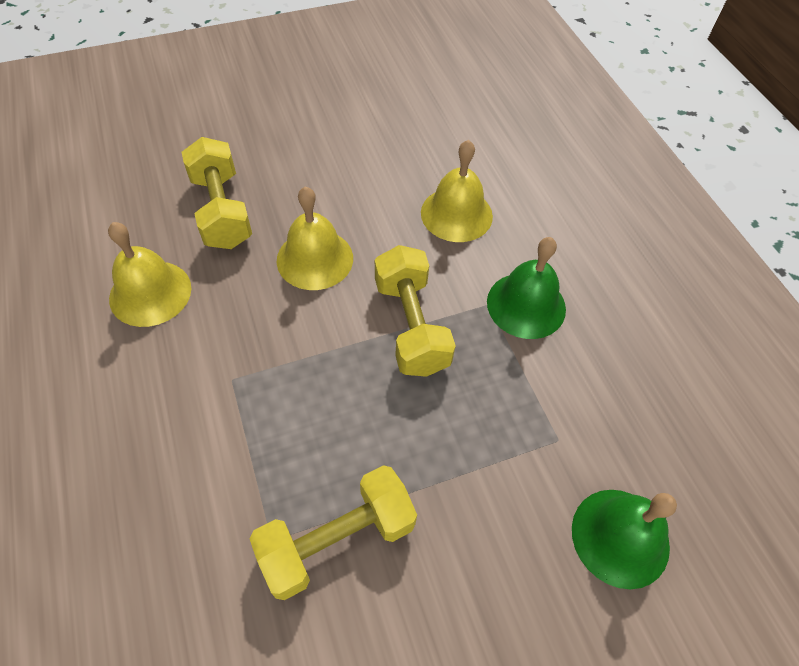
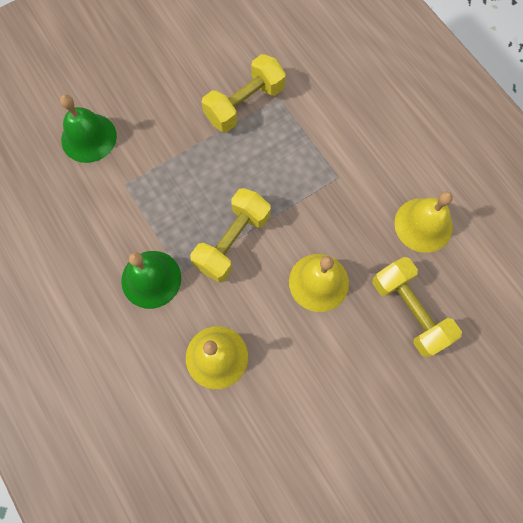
camera: 170 degrees right, 15 degrees up
(411, 326) = (232, 242): yellow dumbbell -> yellow dumbbell turned 60 degrees clockwise

